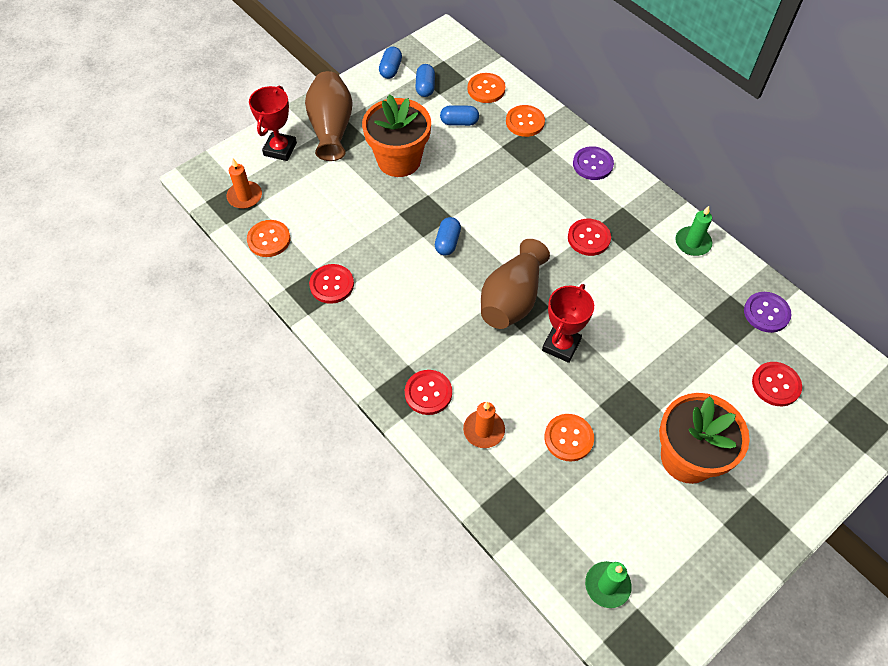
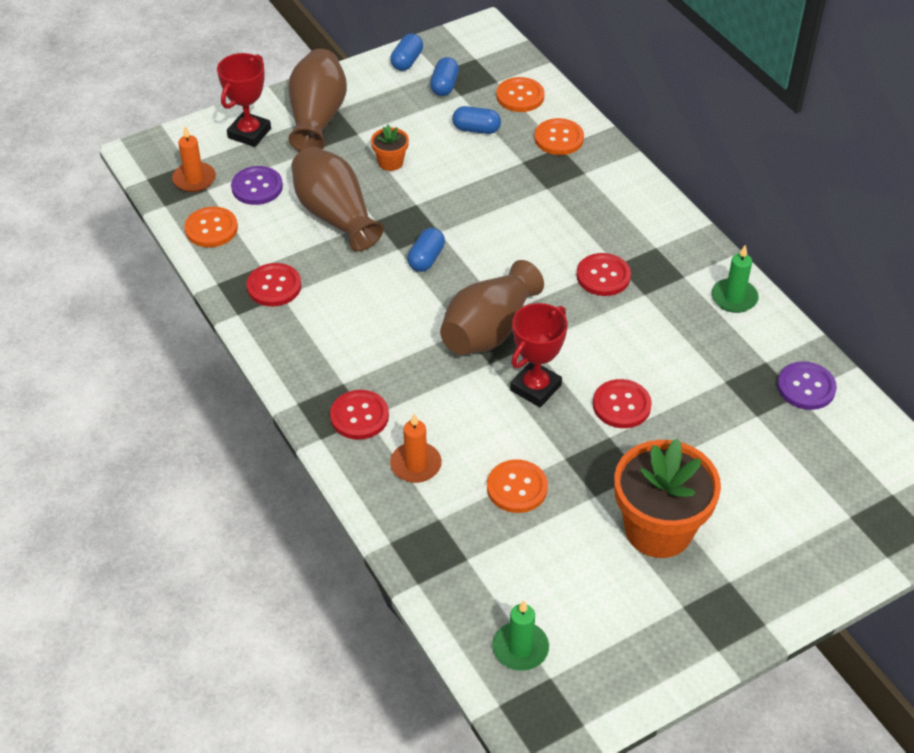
camera: 10 degrees right, 10 degrees down
(366, 213) = (335, 215): none -> brown vase
(399, 160) = (390, 162): orange flower pot -> orange flower pot, size x0.45
(592, 164) = (631, 195): purple button -> purple button (257, 187)
(776, 385) = (794, 467): red button -> red button (621, 405)

